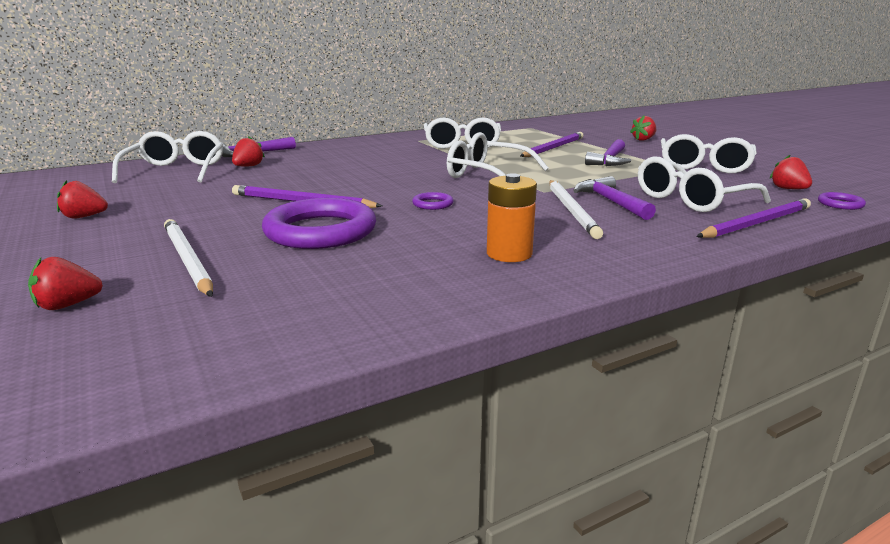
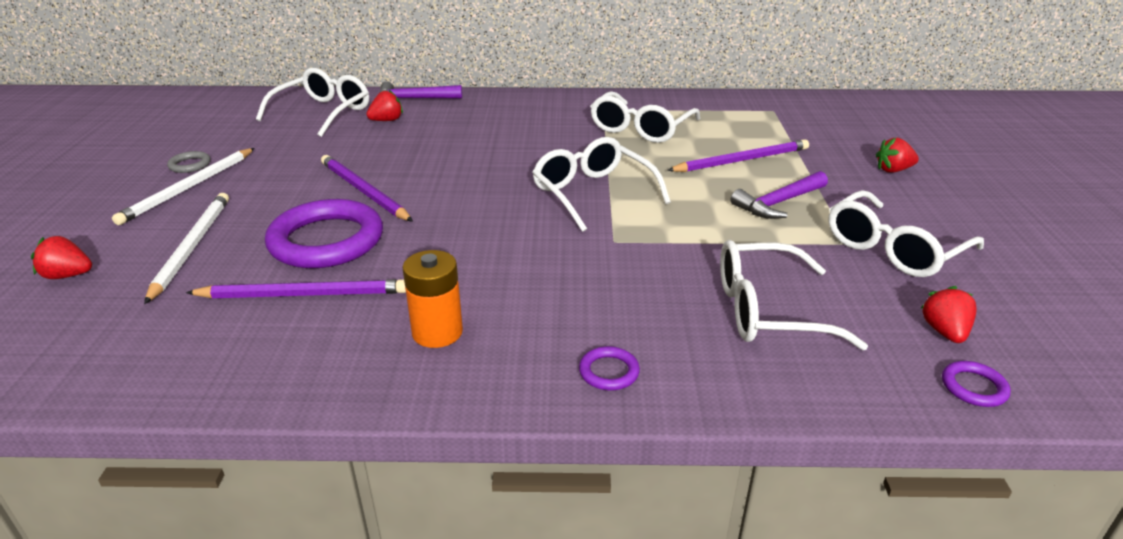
camera: 30 degrees right, 10 degrees up
(84, 217) = (190, 165): red strawberry -> grey ring
(432, 204) = (471, 229): purple ring -> purple ring (609, 372)
(571, 210) = (595, 284): white pencil -> white pencil (189, 188)
(611, 202) = (661, 283): purple hammer -> none
(756, 223) = (784, 382): purple pencil -> purple pencil (304, 294)

